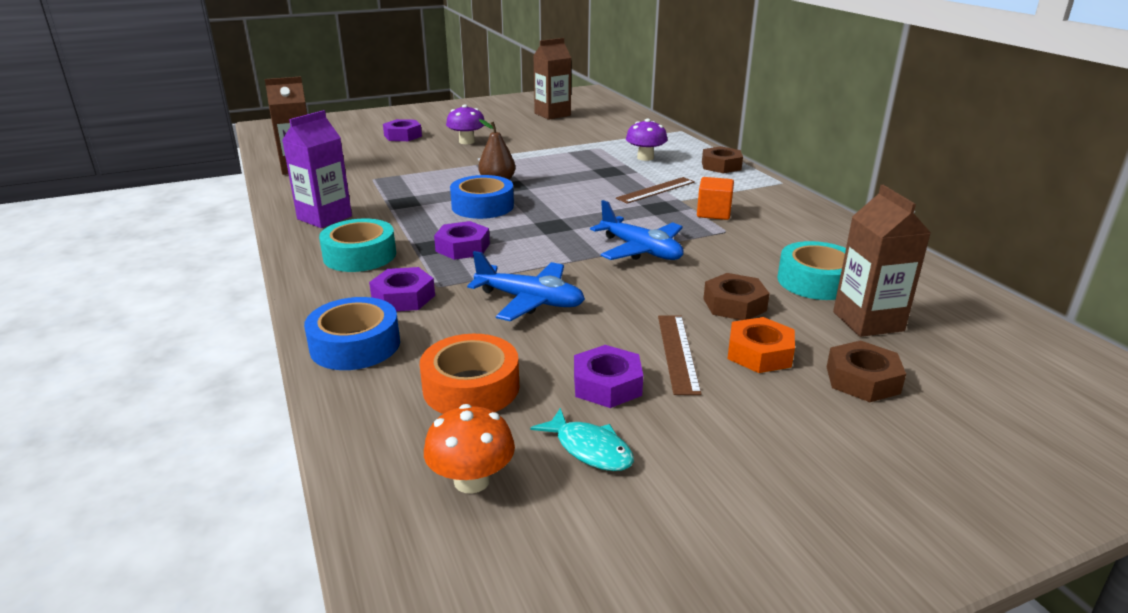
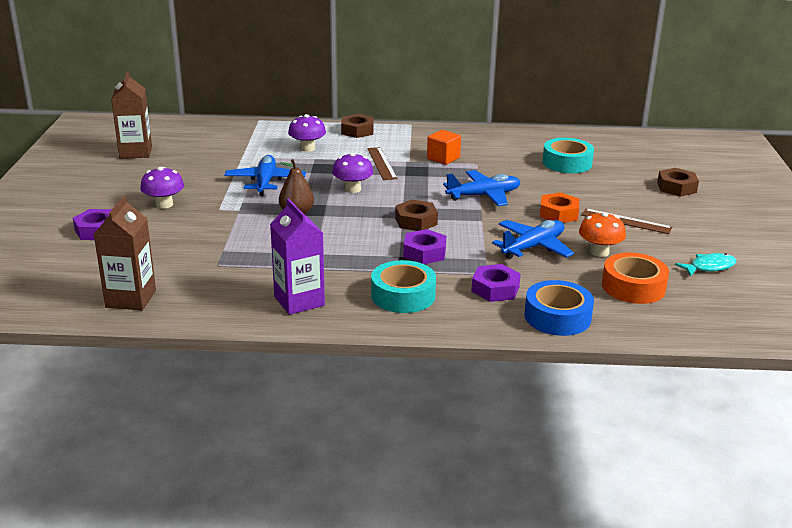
camera: 65 degrees left, 0 degrees up
(471, 480) = (725, 303): orange mushroom -> orange mushroom (599, 252)
(482, 206) = (346, 229): blue tape -> none
(549, 160) = (265, 182): none -> blue plane
(576, 191) = (352, 189): none -> purple mushroom
(607, 385) = (650, 248): purple nut -> none
(734, 305) = (580, 191): brown nut -> brown nut (416, 221)
(759, 353) = (638, 202): orange nut -> orange nut (558, 213)
(868, 321) = (621, 167): brown carton -> none

